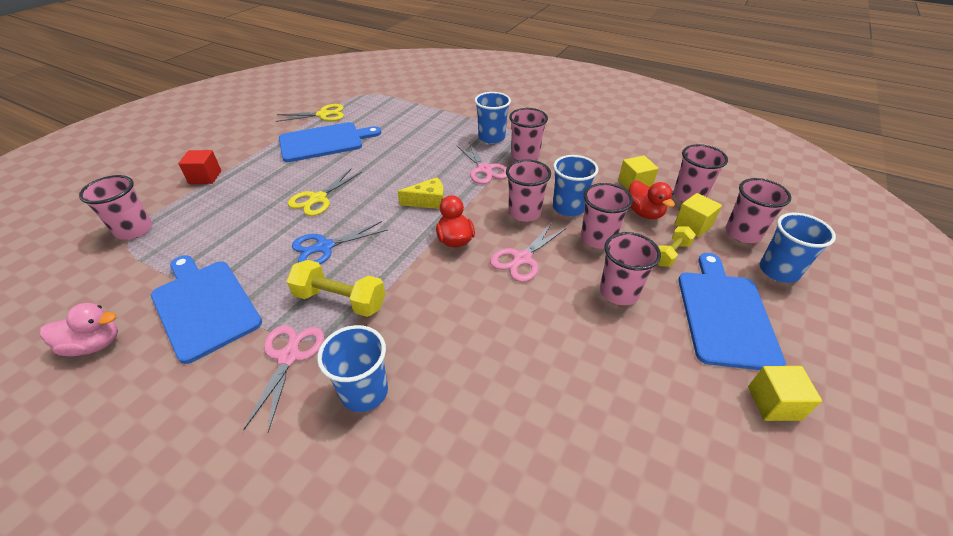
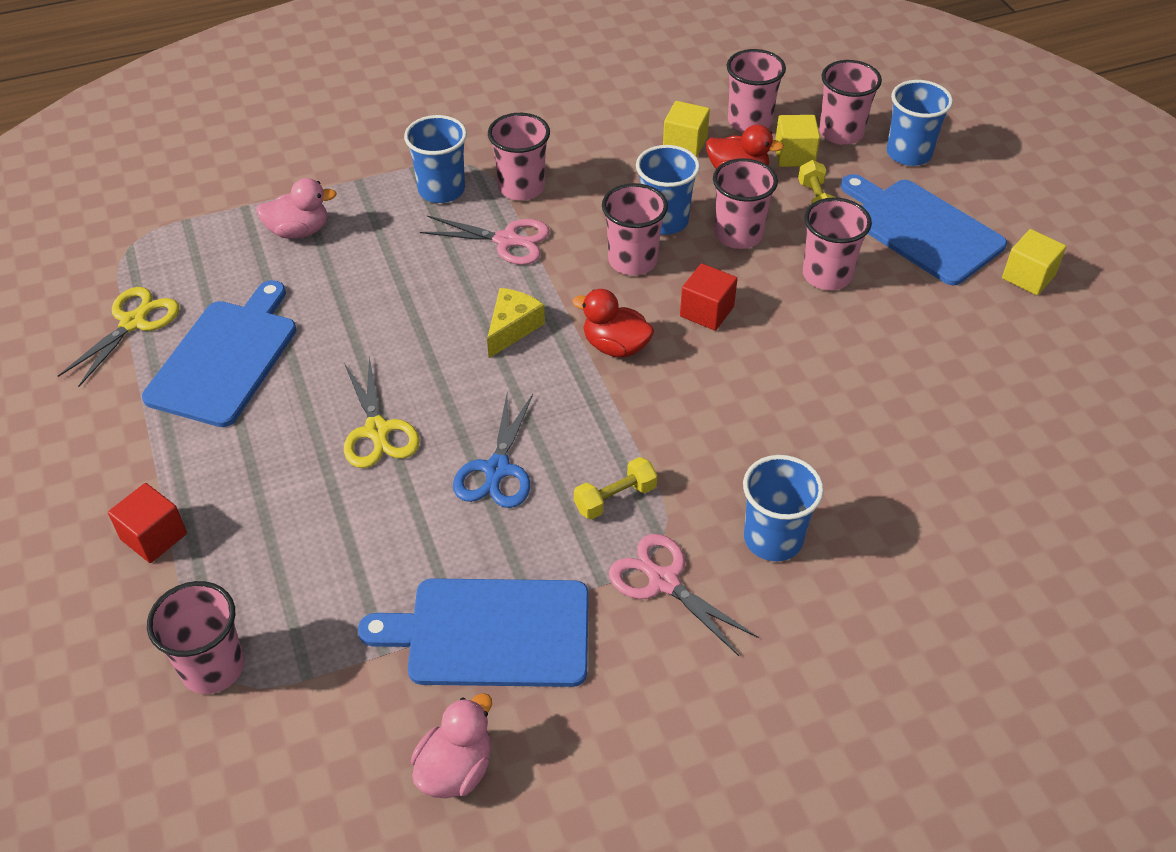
camera: 50 degrees left, 5 degrees up
(340, 300) = (615, 498): yellow dumbbell -> yellow dumbbell, size x0.63
(418, 120) = (299, 231): none -> pink duck
(522, 259) = (707, 311): pink scissors -> red cube

